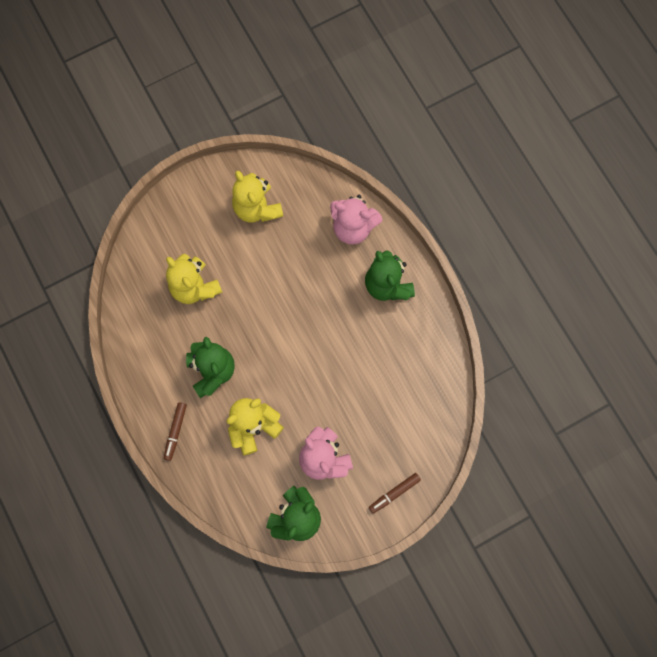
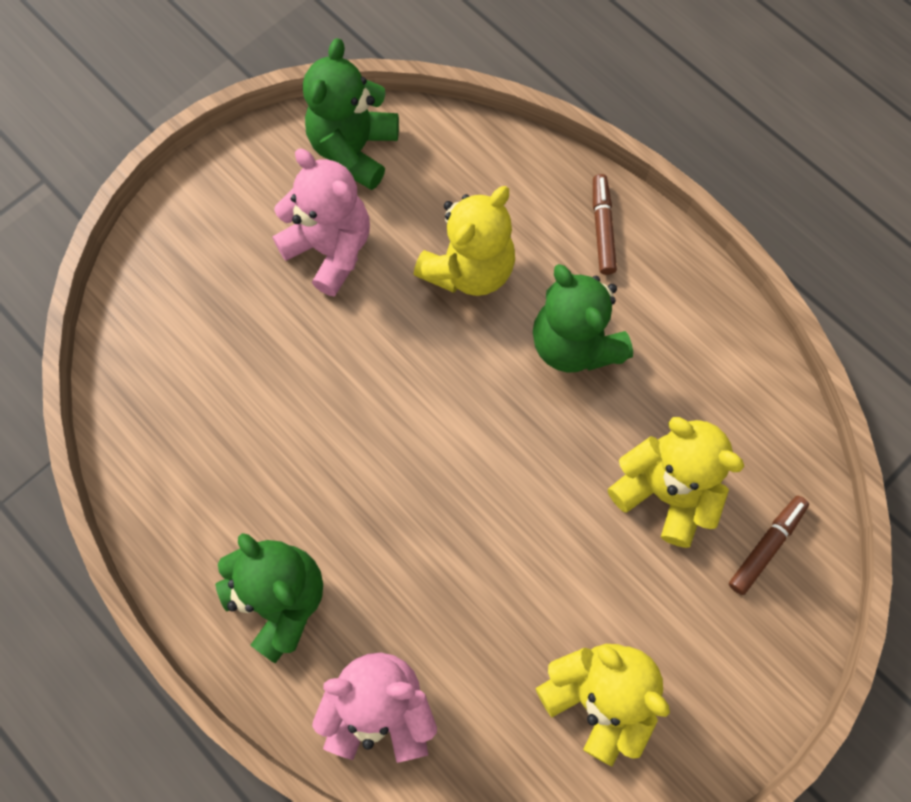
camera: 165 degrees right, 5 degrees down
(394, 493) = (194, 224): brown marker -> brown marker (766, 546)

